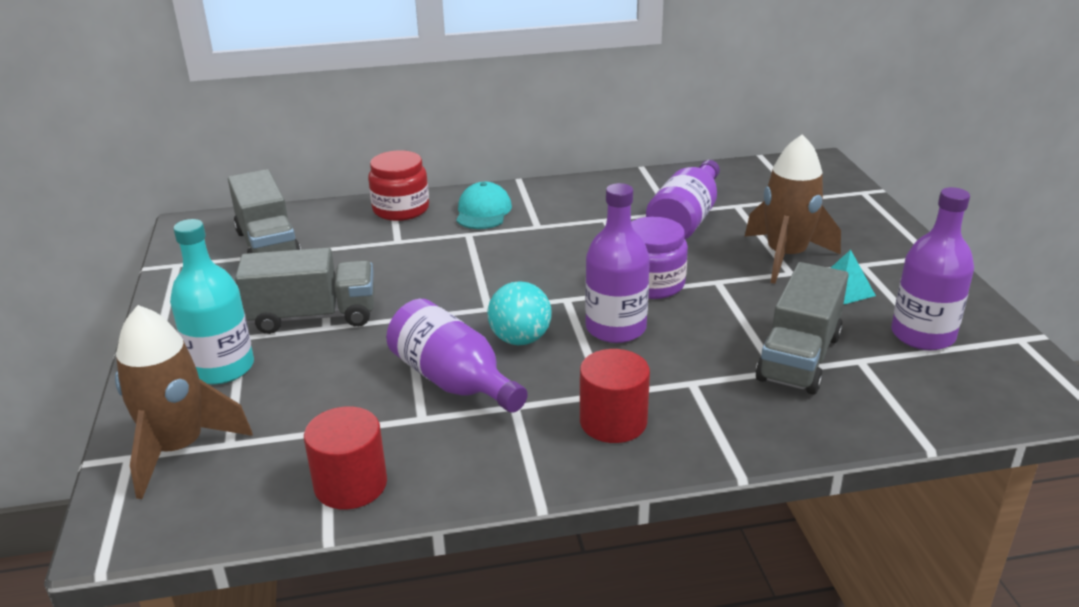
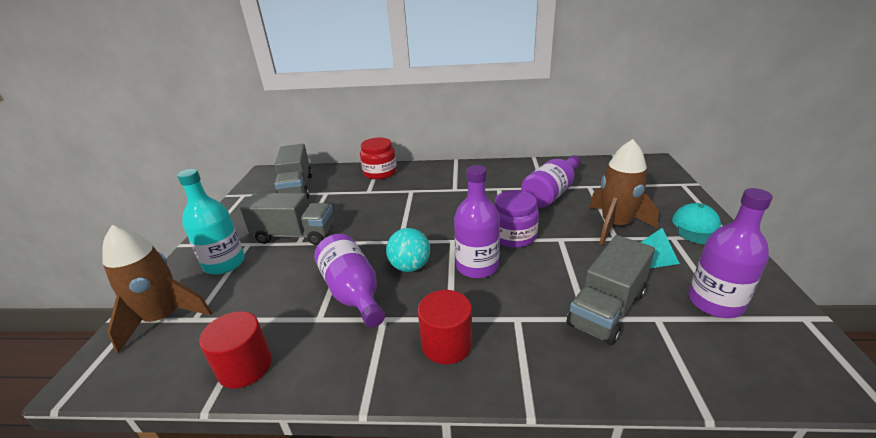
camera: 15 degrees right, 0 degrees up
(483, 211) = (426, 177): turquoise cap -> turquoise cap (696, 227)

